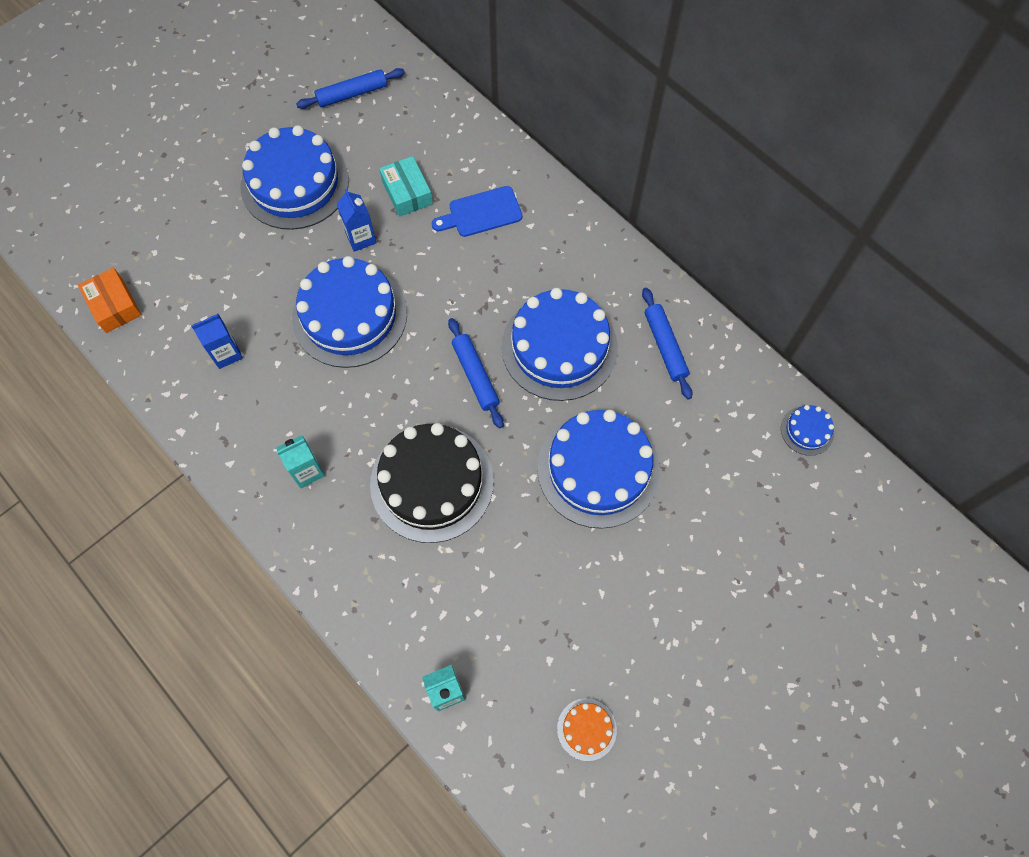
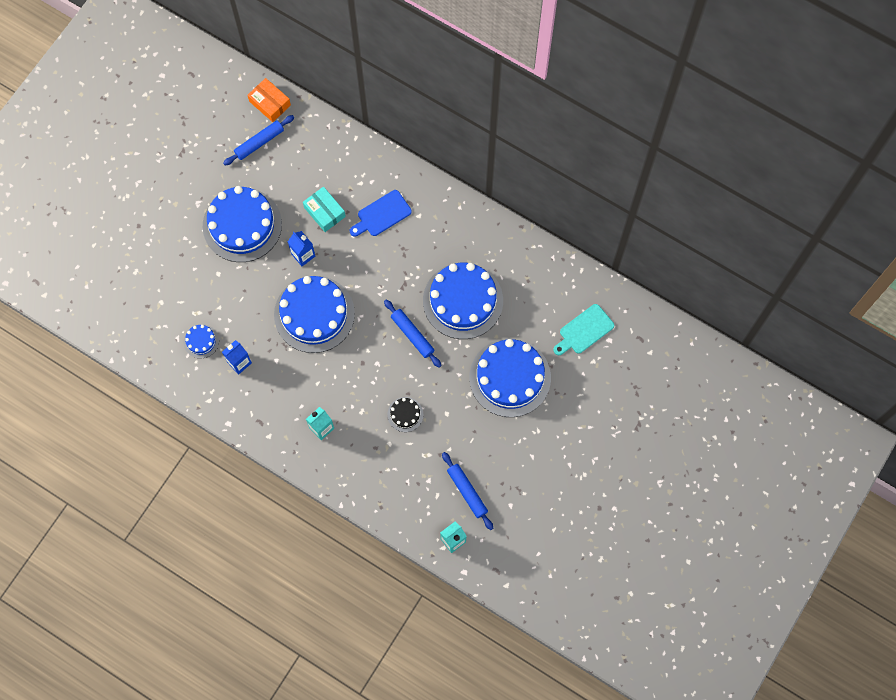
camera: 15 degrees left, 5 degrees up
(114, 305) = (148, 348): orange box -> orange box (270, 103)
(432, 482) = (405, 414): black cake -> black cake, size x0.44
(586, 729) = (543, 539): orange cake -> none
(665, 346) = (533, 282): blue rolling pin -> blue rolling pin (467, 492)
(723, 430) = (584, 330): none -> turquoise cutting board
(807, 430) = (638, 317): blue cake -> blue cake (201, 341)

